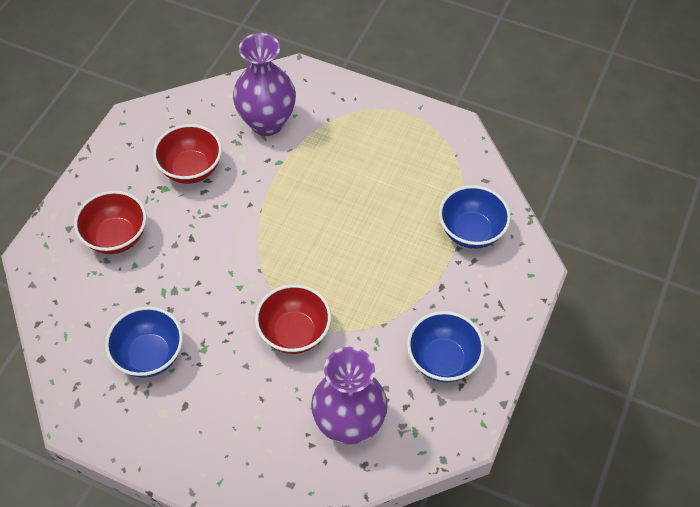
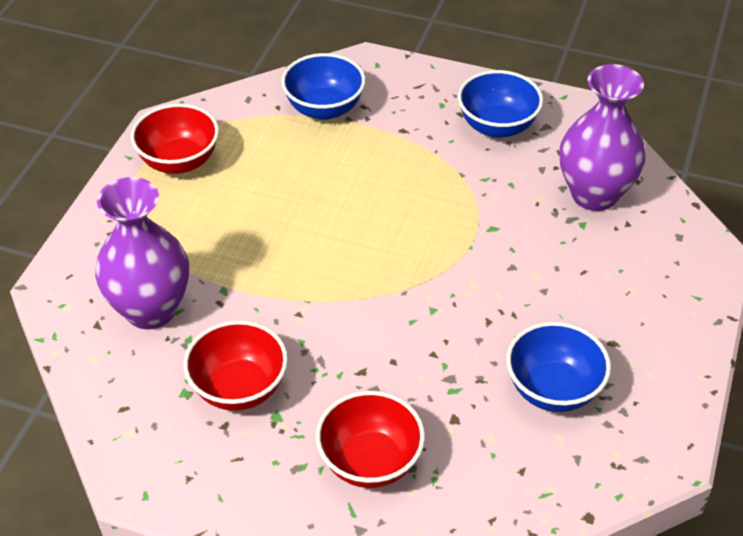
camera: 95 degrees left, 10 degrees down
(294, 333) = (489, 250): red bowl -> red bowl (179, 161)

